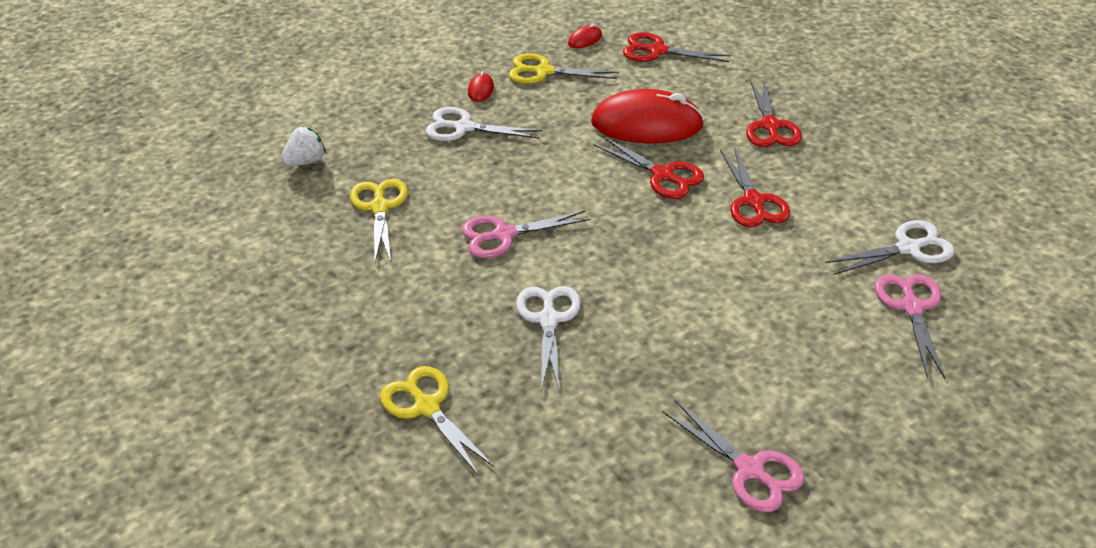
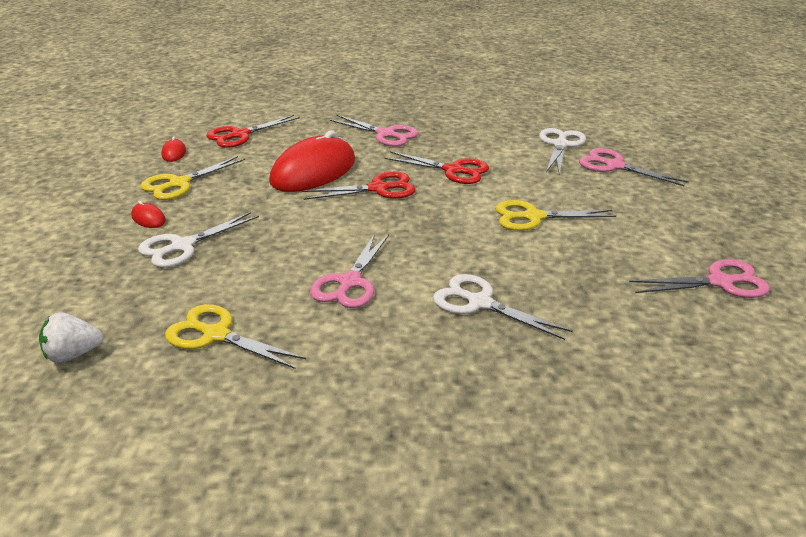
camera: 55 degrees left, 10 degrees down
(306, 161) = (73, 354): white strawberry -> white strawberry turned 105 degrees counterclockwise
(426, 406) = (521, 416): yellow scissors -> yellow scissors (532, 217)
(770, 126) = (386, 134): red scissors -> pink scissors

